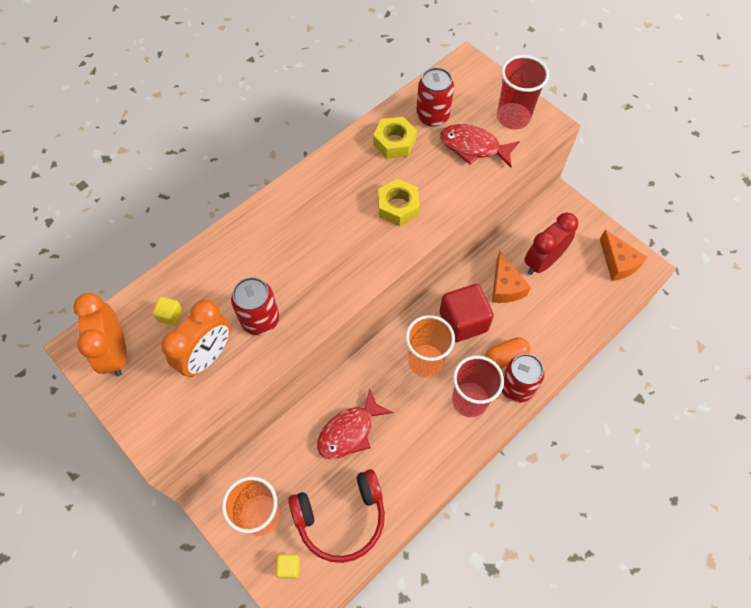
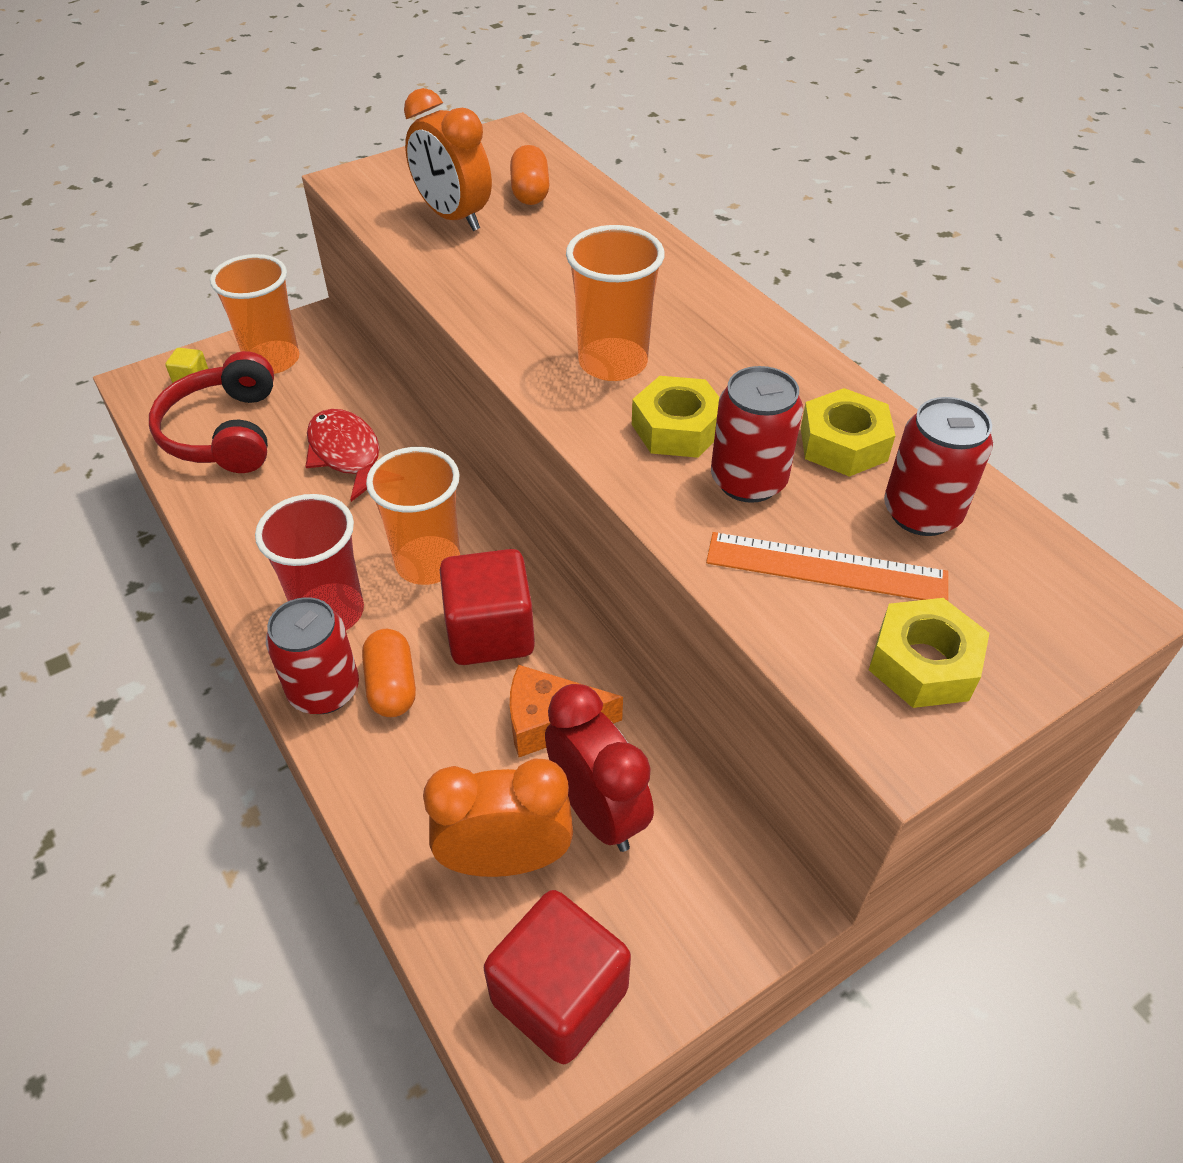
camera: 100 degrees right, 15 degrees down
(116, 352) = (491, 155): orange clock -> orange clock (505, 860)
(170, 315) = (530, 192): yellow cube -> orange capsule
(260, 319) = (493, 262): red can -> red can (748, 481)
(351, 241) = (613, 363): none -> orange cup
(473, 147) = (826, 568): red fish -> orange ruler
(513, 117) = (923, 663): red cup -> yellow nut
(618, 263) = (559, 995): orange cheese -> red cube

